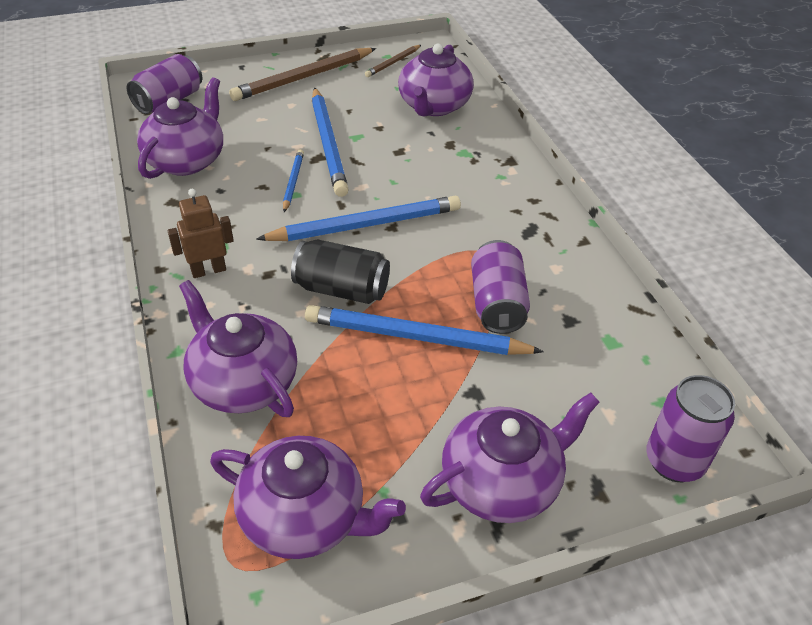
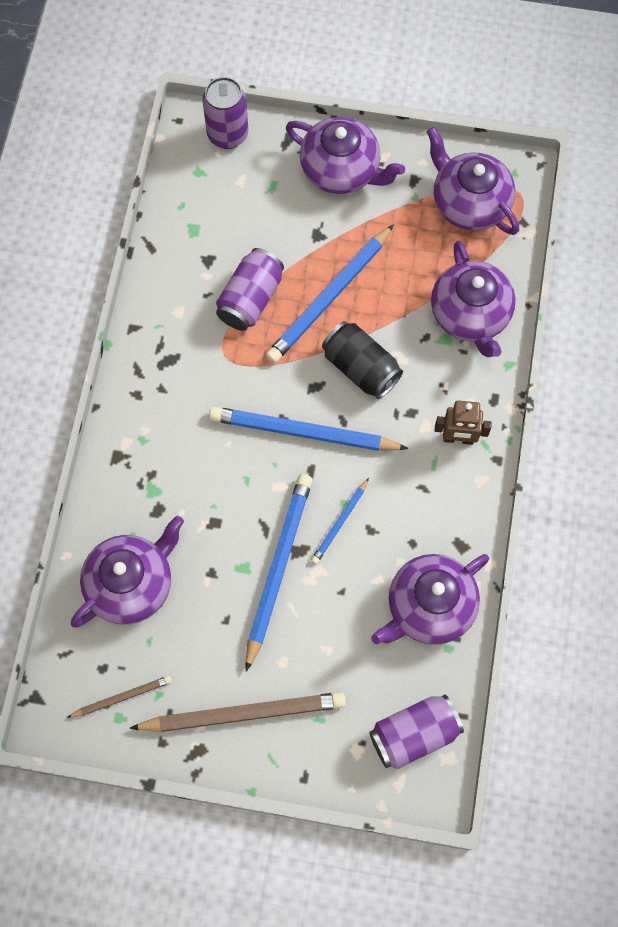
camera: 150 degrees left, 25 degrees up
(416, 337) = (329, 297): blue pencil -> blue pencil turned 90 degrees clockwise
(502, 482) = (341, 170): purple teapot -> purple teapot turned 150 degrees counterclockwise

